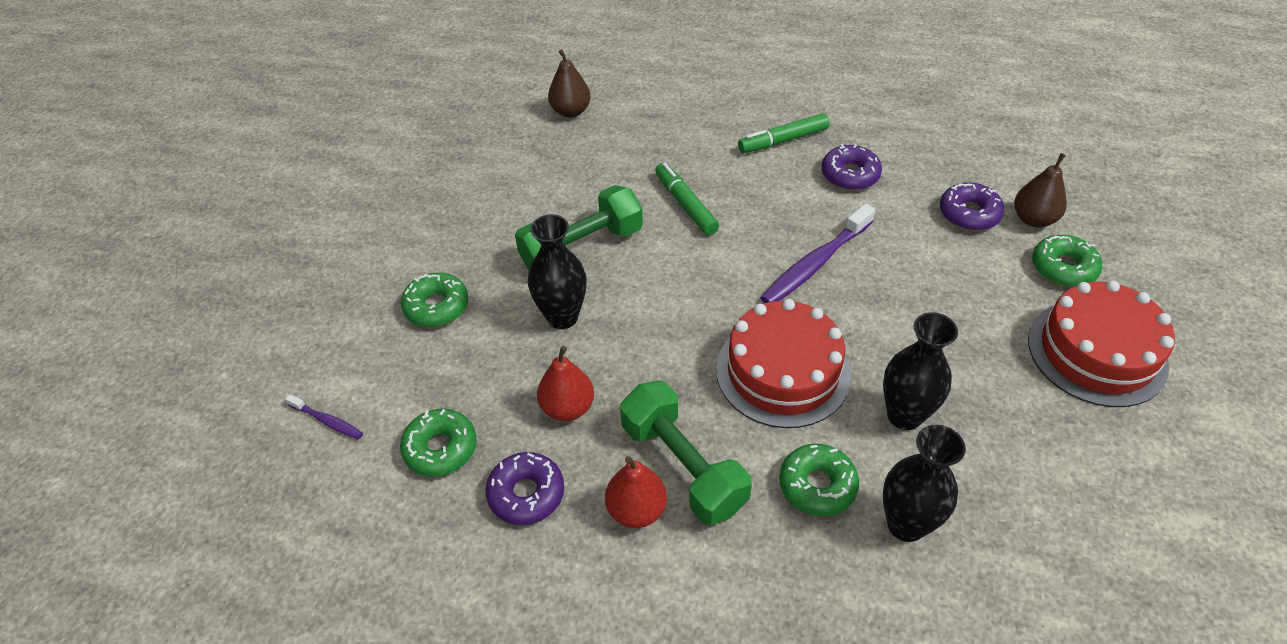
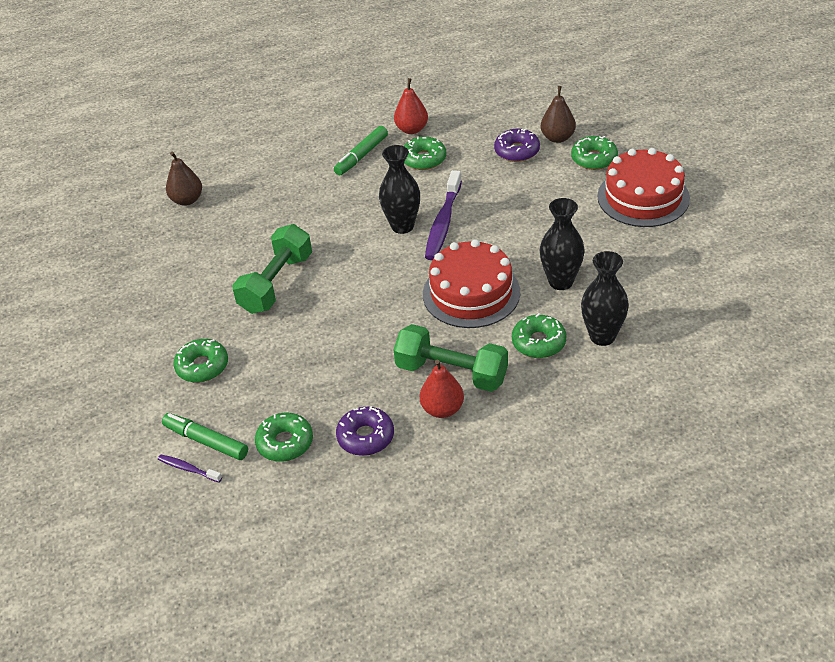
camera: 30 degrees left, 5 degrees down
(327, 421) = (188, 469): purple toothbrush -> purple toothbrush turned 150 degrees counterclockwise
(562, 317) = (300, 330): black vase -> black vase (402, 226)
(567, 408) = (350, 379): red pear -> red pear (412, 129)
(685, 204) = (327, 225): green marker -> green marker (206, 441)
(850, 175) = (424, 159): purple donut -> green donut

